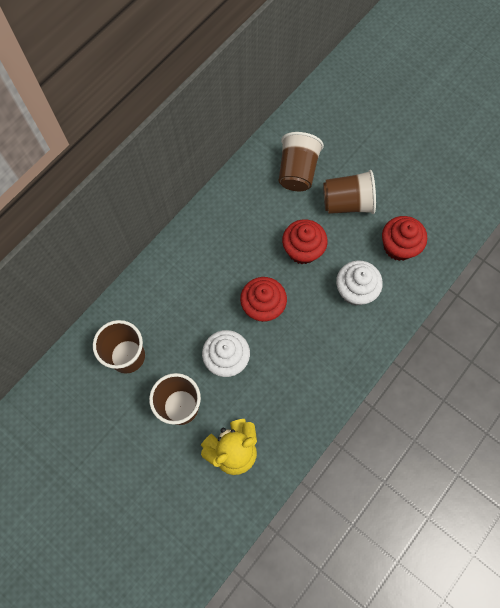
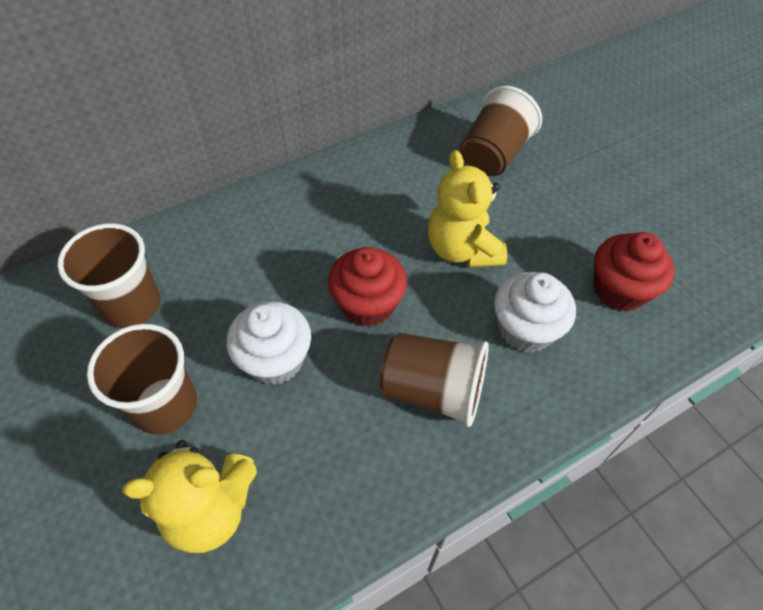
camera: 20 degrees right, 15 degrees down
(302, 250) = (462, 249): red cupcake -> yellow teddy bear
(347, 203) = (554, 210): brown cup -> brown cup (433, 390)

